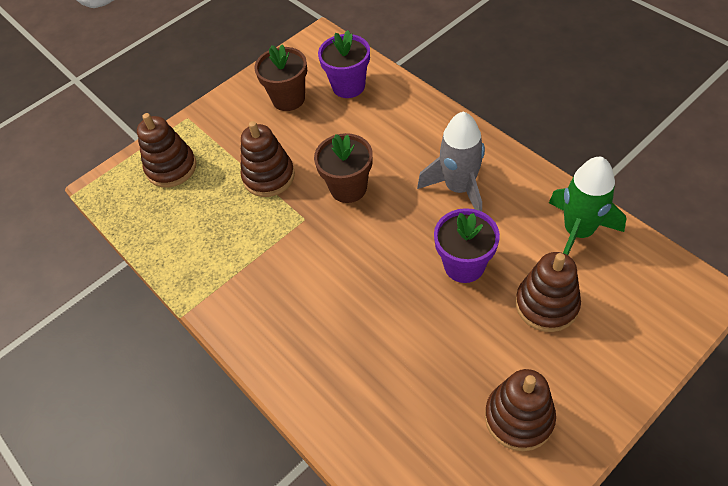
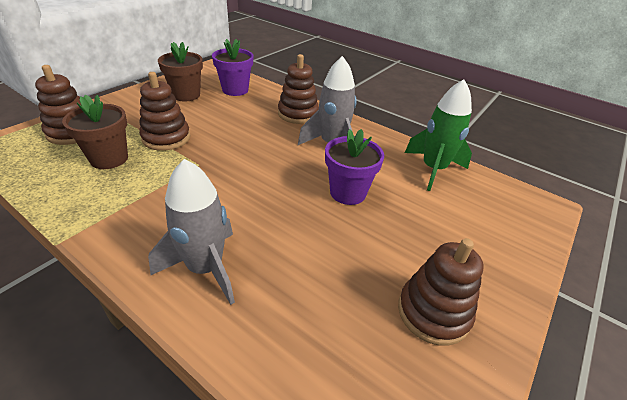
camera: 20 degrees left, 15 degrees down
(311, 353) = (205, 268): none -> grey rocket
(348, 188) = (238, 145): brown flower pot -> brown flower pot (109, 159)
(546, 304) = (426, 217): brown stacking toy -> brown stacking toy (298, 114)

